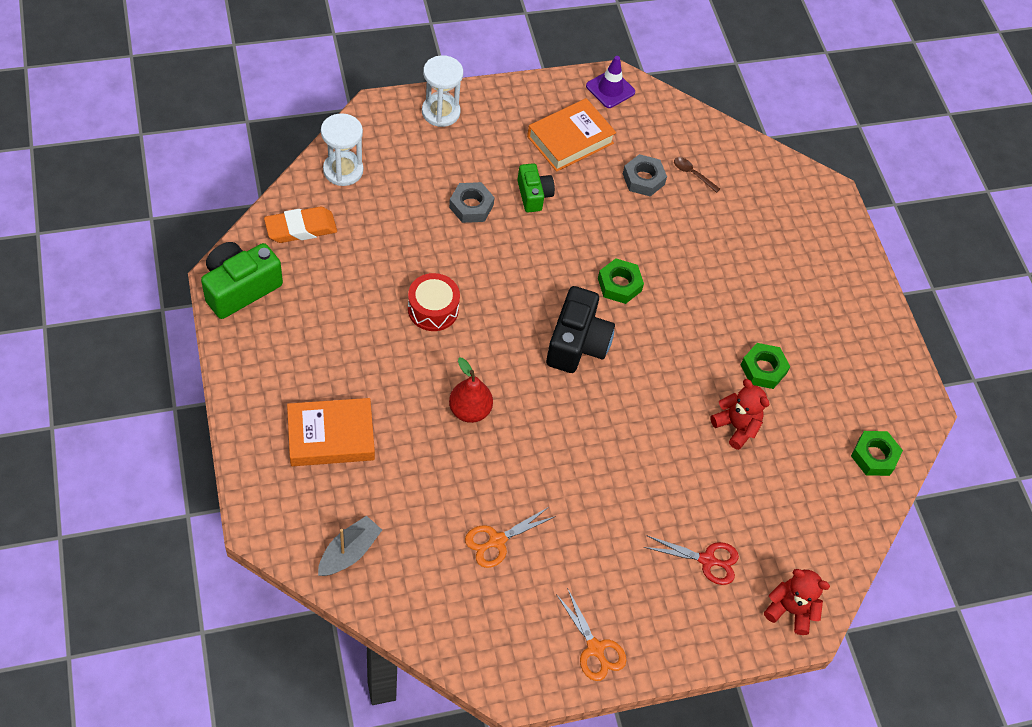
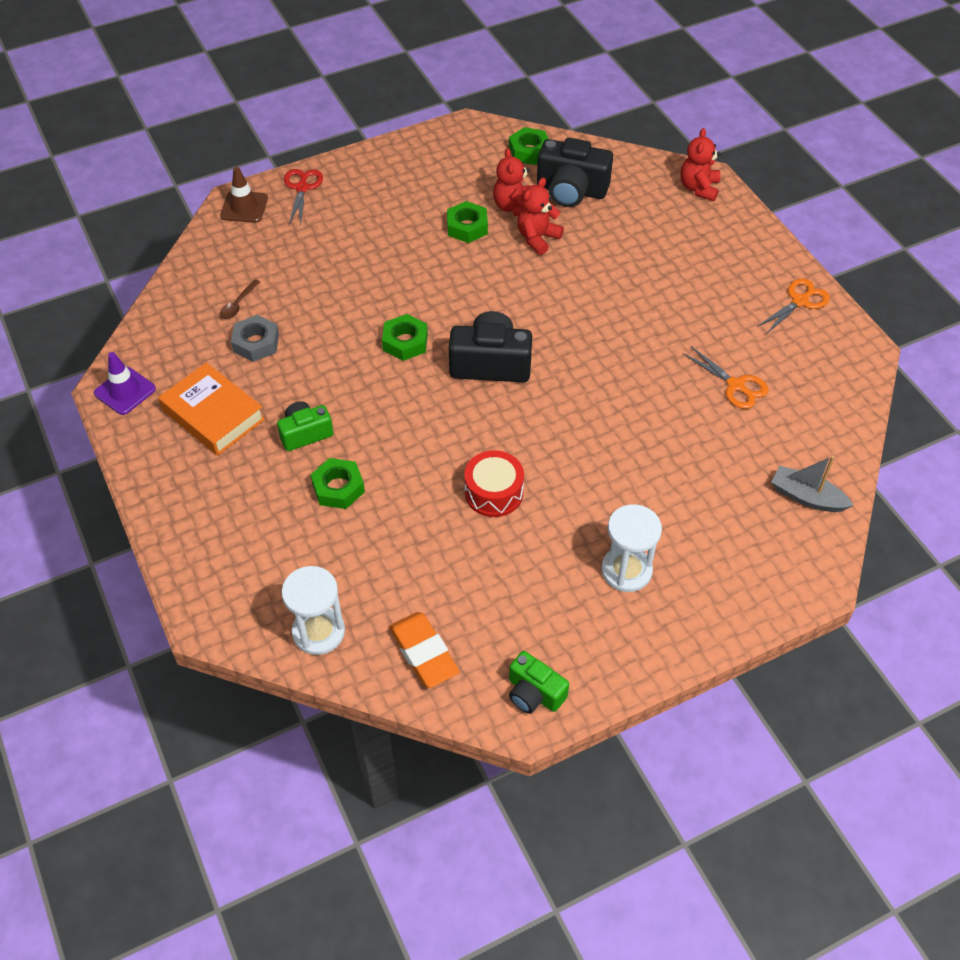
camera: 95 degrees left, 5 degrees down
(240, 288) = (534, 693): green camera -> green camera, size x0.61
(331, 436) = (689, 546): orange book -> none
(441, 112) = (197, 549): white hourglass -> white hourglass (626, 570)
(470, 410) = (605, 434): red pear -> none
(471, 206) = (338, 488): grey nut -> green nut
(707, 560) = (680, 242): red scissors -> red scissors (302, 188)
(786, 418) = (514, 207): none -> red teddy bear
(805, 479) = (571, 190): none -> black camera
(819, 197) = (244, 207): none -> brown traffic cone

